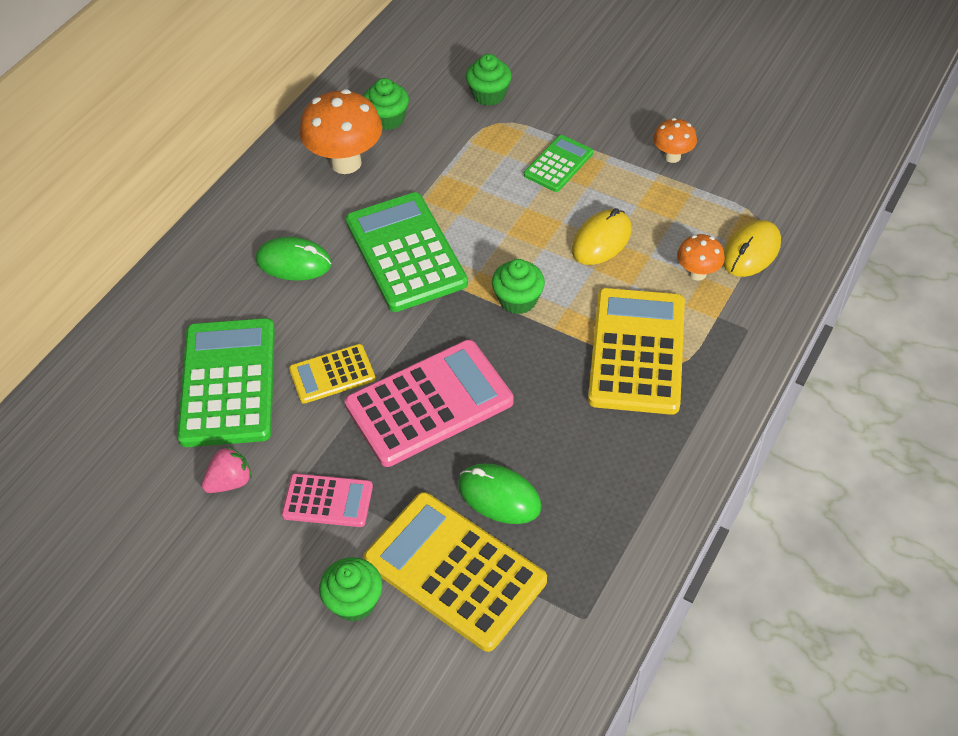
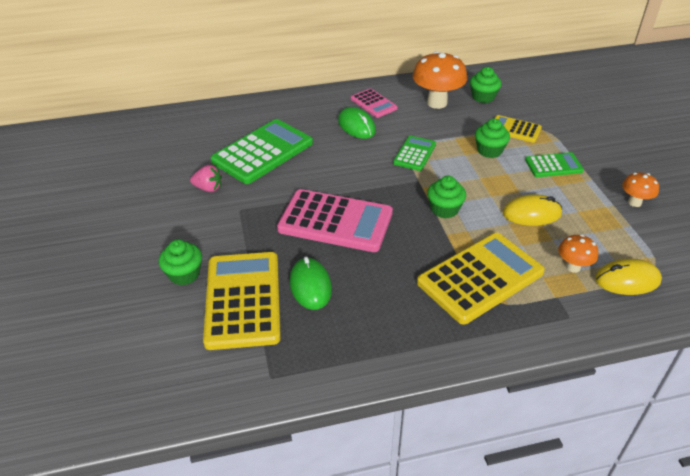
camera: 45 degrees right, 10 degrees down
(328, 501) = (234, 226): pink calculator -> pink calculator (373, 104)
(332, 374) = (309, 179): yellow calculator -> yellow calculator (514, 129)
(405, 252) = (414, 154): green calculator -> green calculator, size x0.53
(489, 95) = (554, 115): green cupcake -> green cupcake (489, 151)

